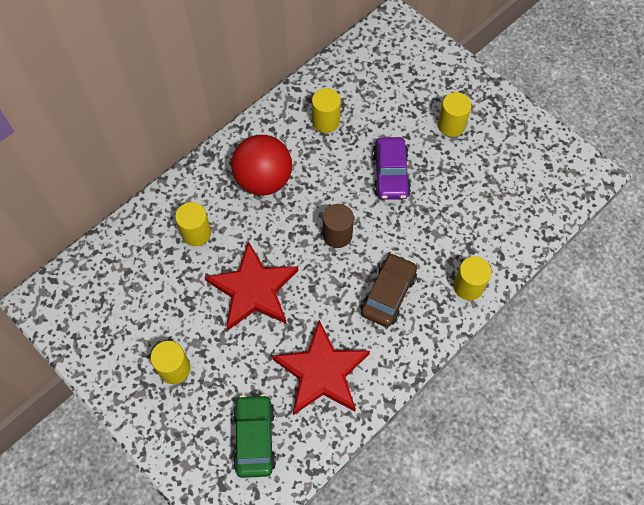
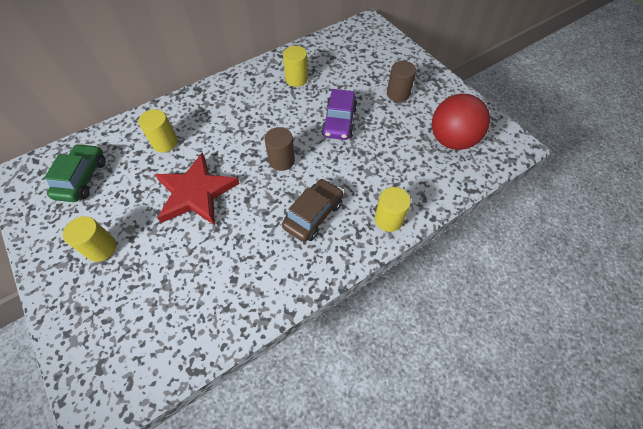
camera: 10 degrees right, 5 degrees down
(254, 438) = (148, 326): green car -> green car (82, 178)
(263, 180) = (234, 112): red ball -> red ball (451, 140)
(322, 372) = (233, 273): red star -> none
(451, 125) = (398, 94): yellow cylinder -> brown cylinder

